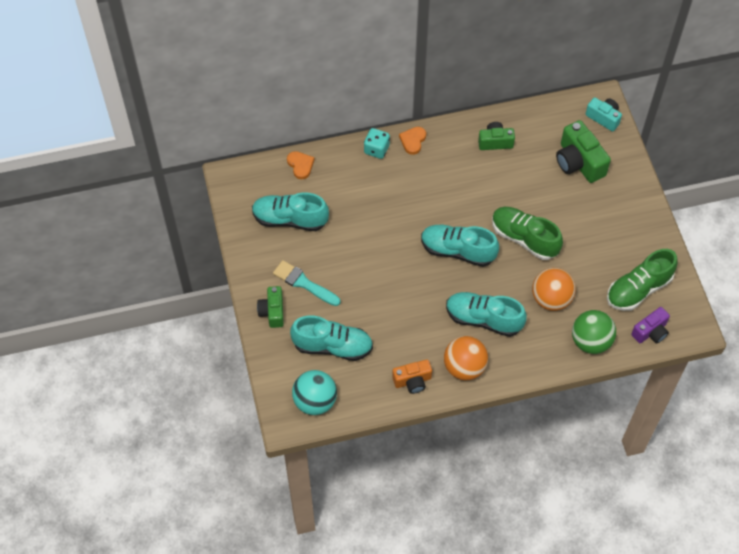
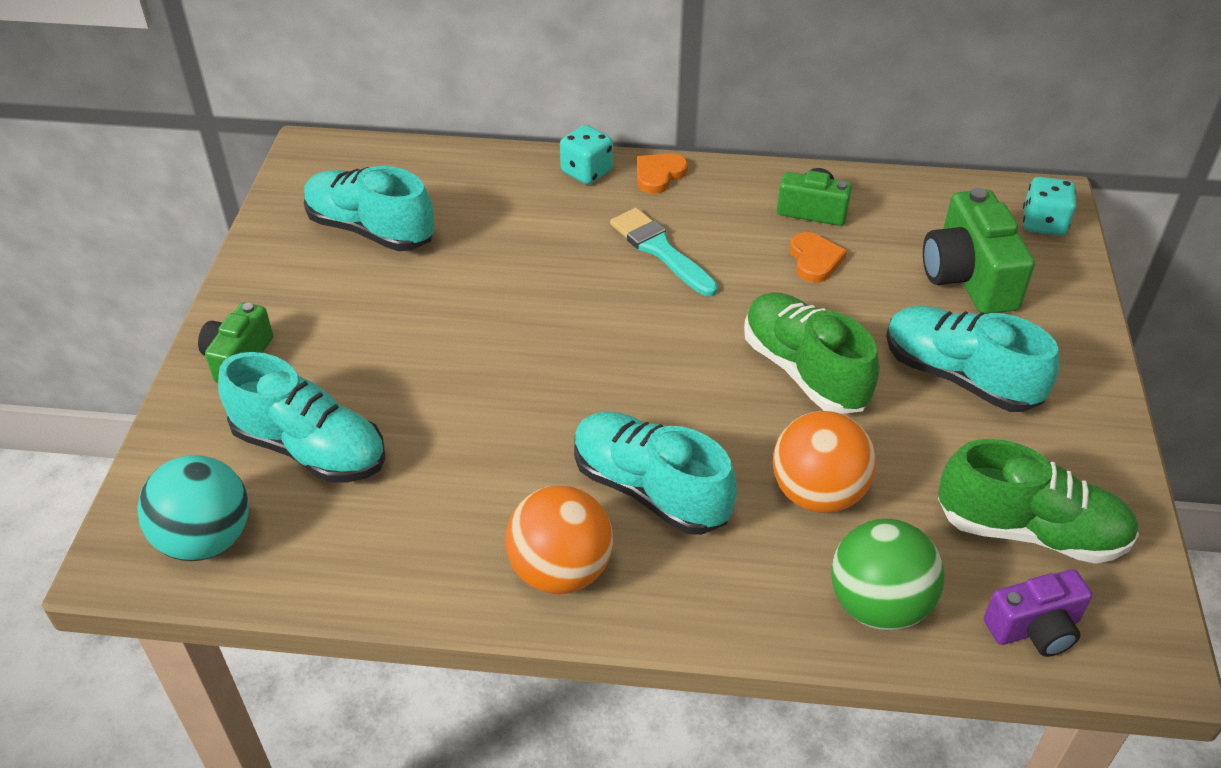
camera: 20 degrees right, 15 degrees down
(300, 165) = (440, 163): orange heart -> orange heart (814, 260)
(303, 283) = (328, 329): turquoise brush -> turquoise brush (660, 250)
(412, 381) = (432, 563): orange camera -> none
(457, 251) = (656, 356): turquoise shoe -> turquoise shoe (959, 377)
(603, 118) = (1043, 224): turquoise camera -> turquoise dice
(638, 289) = (1030, 531): green shoe -> green shoe turned 150 degrees counterclockwise

